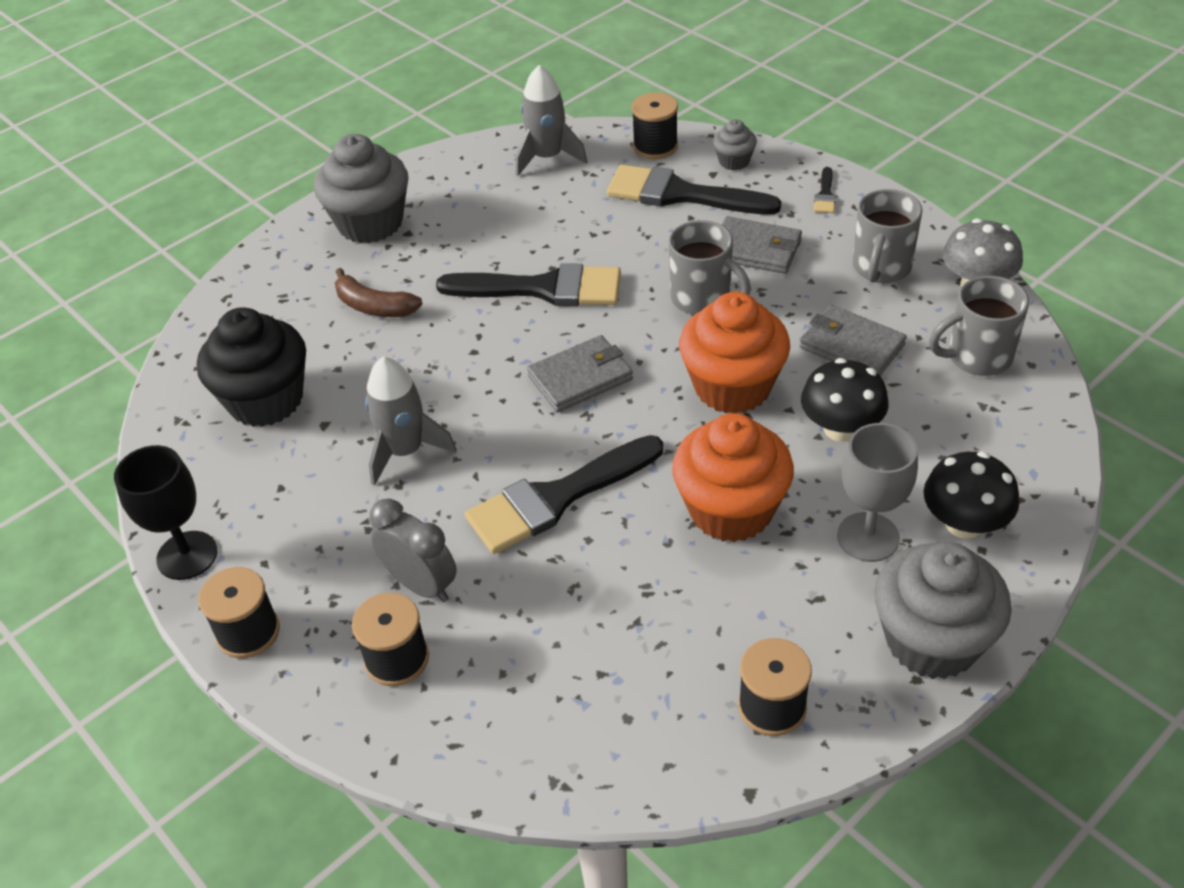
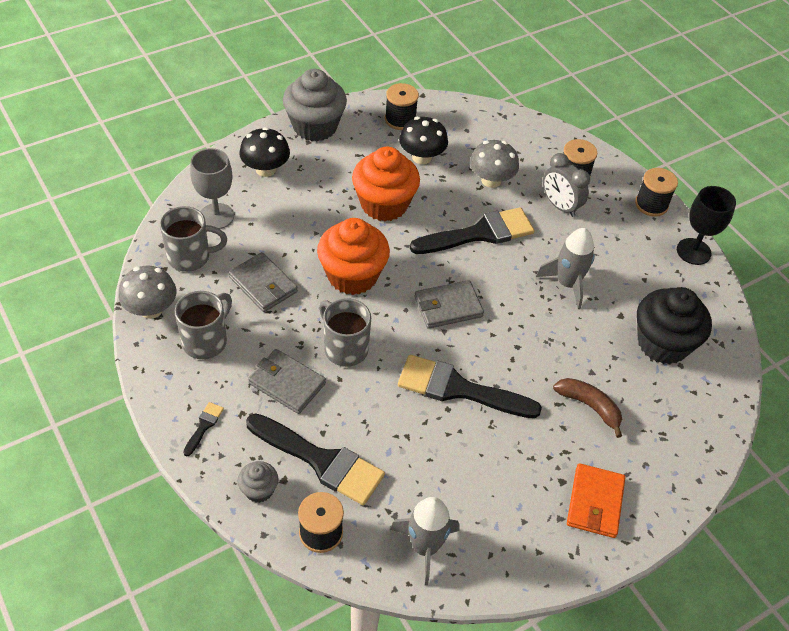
camera: 175 degrees left, 5 degrees up
(370, 223) = (595, 502): grey cupcake -> orange wallet
(555, 607) = (491, 180): none -> grey mushroom
(841, 428) = (300, 233): black mushroom -> black mushroom (421, 157)
(868, 537) = (318, 175): grey goblet -> grey goblet (216, 216)

